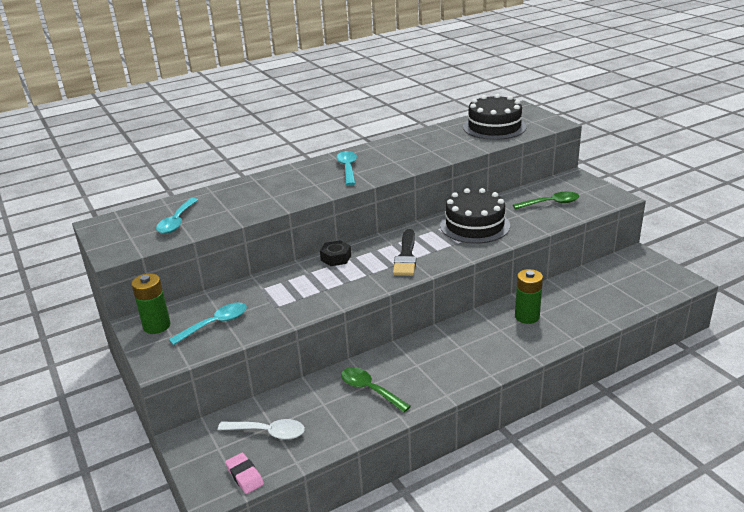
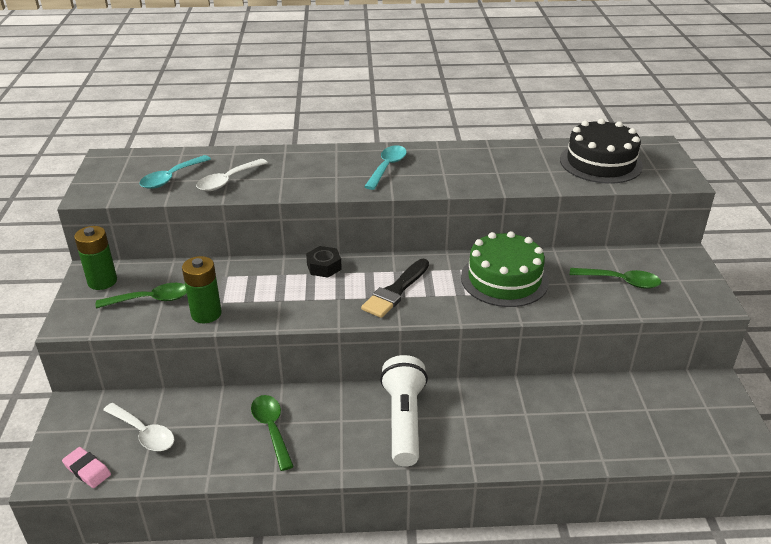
camera: 25 degrees right, 5 degrees up
(215, 324) = (151, 299): turquoise spoon -> green spoon
(229, 210) = (227, 181): none -> white spoon
(244, 476) = (87, 470): pink eraser -> pink eraser turned 45 degrees counterclockwise
(461, 348) = (404, 420): none -> white flashlight
(474, 225) = (504, 279): black cake -> green cake
(527, 316) = (508, 412): green battery -> green battery (206, 314)

